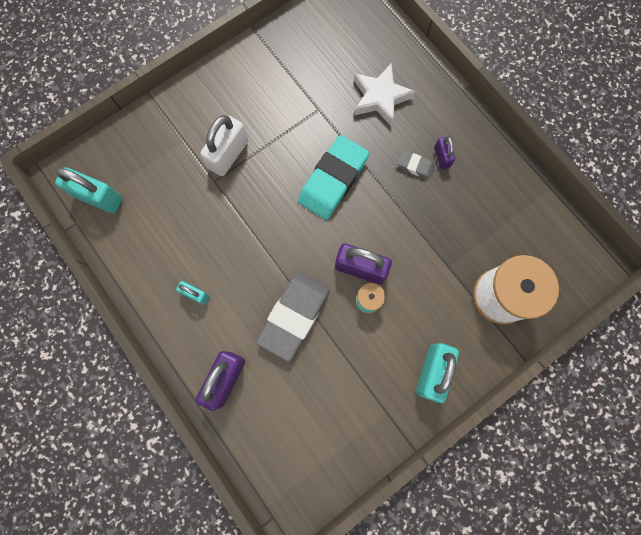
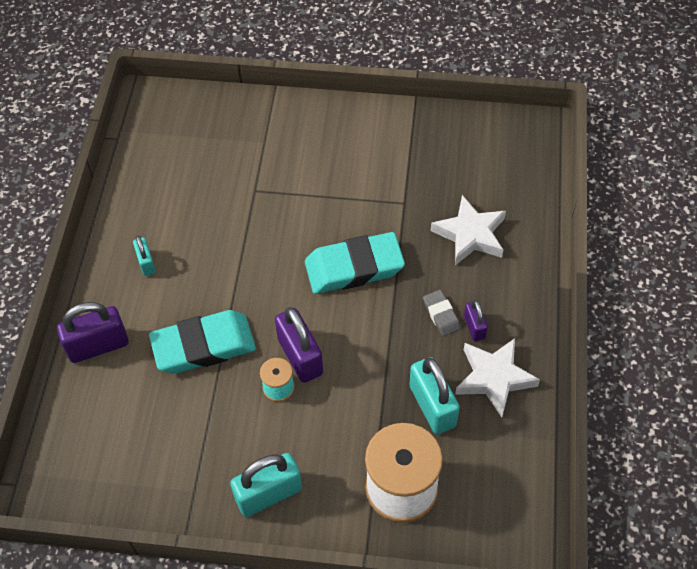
camera: 45 degrees right, 20 degrees down
(99, 197) = (154, 134): turquoise padlock -> turquoise padlock (432, 406)
(228, 155) = (288, 180): white padlock -> none
(294, 316) = (204, 346): grey eraser -> turquoise eraser
(441, 157) = (474, 327): purple padlock -> purple padlock turned 45 degrees counterclockwise
(483, 180) = (494, 378): none -> white star

